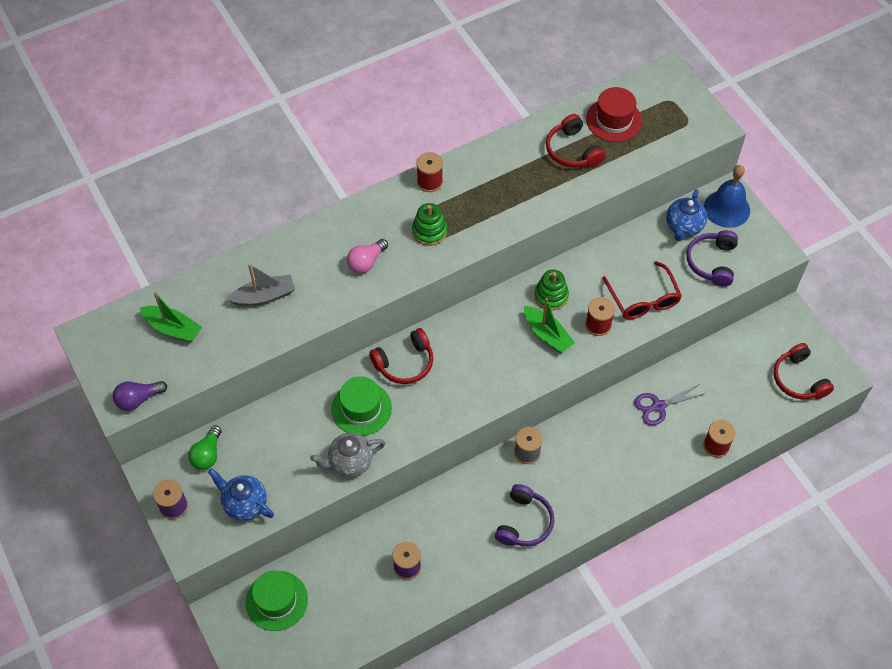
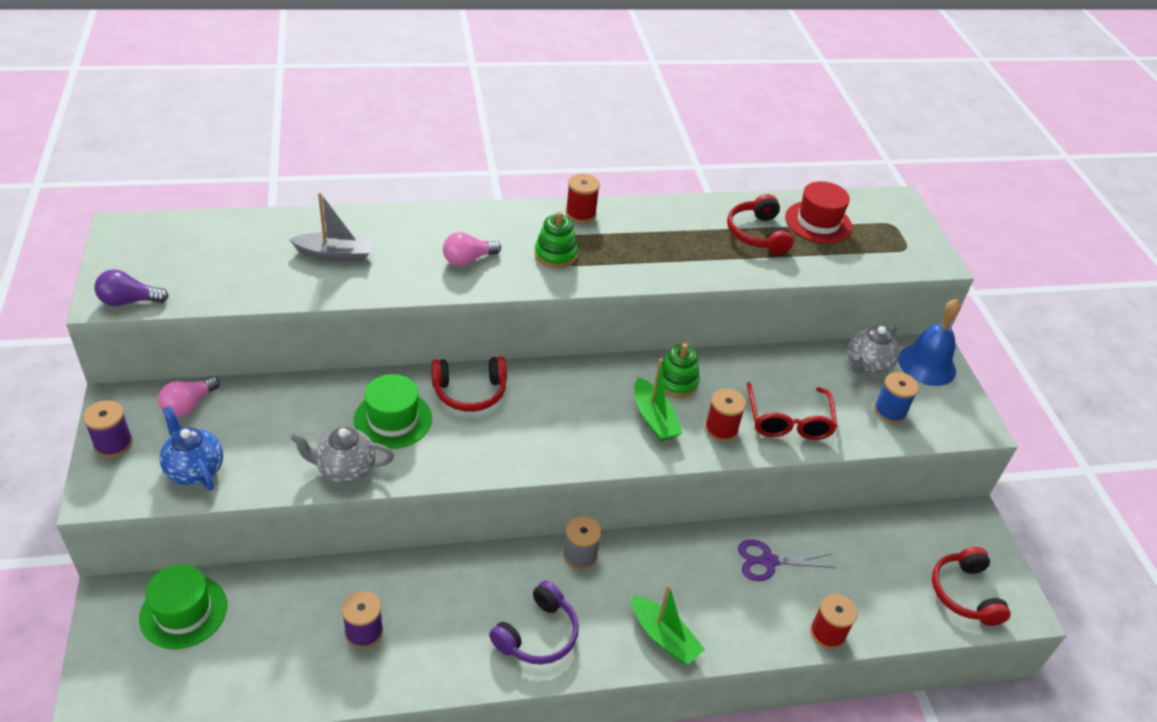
camera: 15 degrees right, 15 degrees down
(173, 328) = (216, 251): green boat -> green boat (663, 637)
(207, 454) = (189, 405): green light bulb -> pink light bulb
(683, 227) = (867, 366): blue teapot -> grey teapot
(712, 262) = (889, 411): purple headphones -> blue spool

